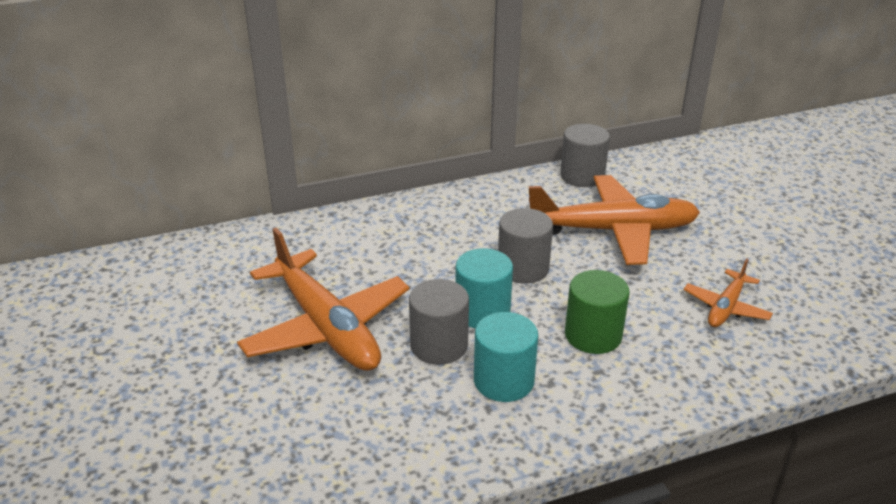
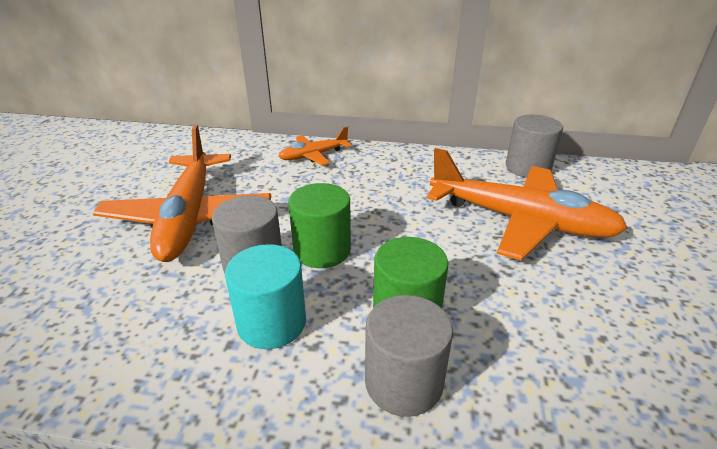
camera: 30 degrees right, 0 degrees up
(482, 312) = (322, 250): turquoise cylinder -> green cylinder
(523, 268) = (398, 225): grey cylinder -> grey cylinder (403, 382)
(726, 307) = (597, 345): orange plane -> orange plane (314, 155)

